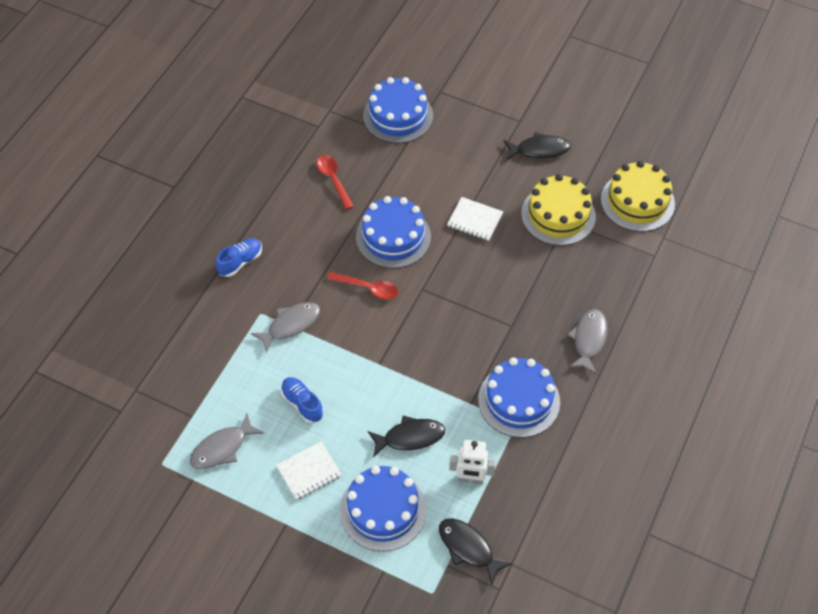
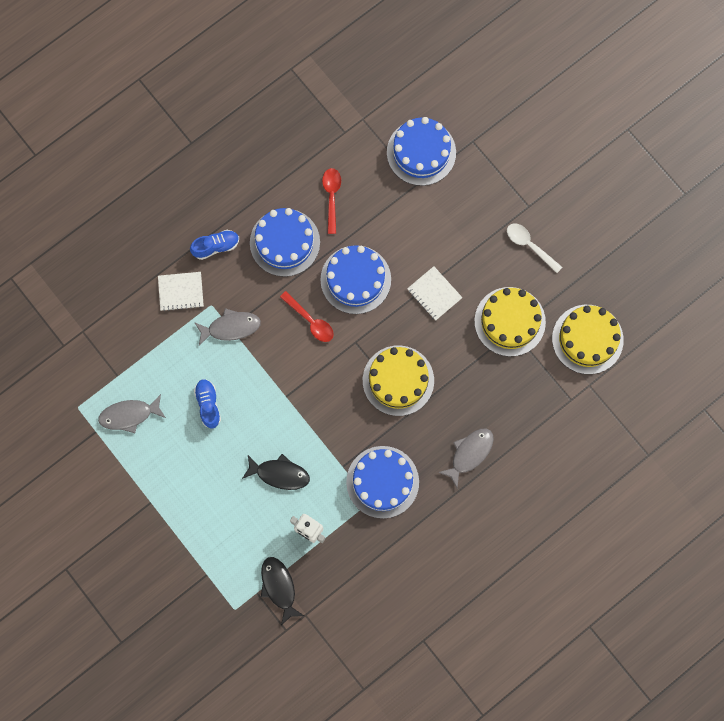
camera: 25 degrees right, 20 degrees up
(309, 471) = (187, 466): white notebook -> white notebook (181, 291)
(383, 510) = (229, 525): blue cake -> blue cake (285, 242)
(482, 305) = (398, 380): none -> yellow cake
(539, 150) = (530, 246): black fish -> white spoon

